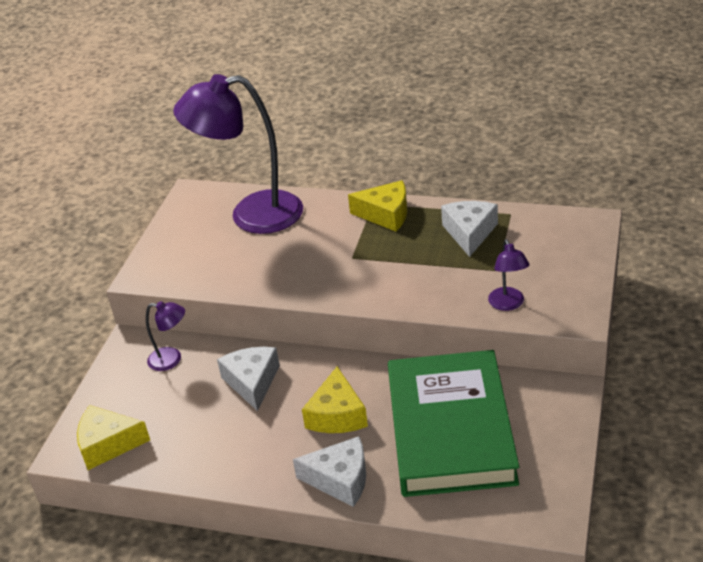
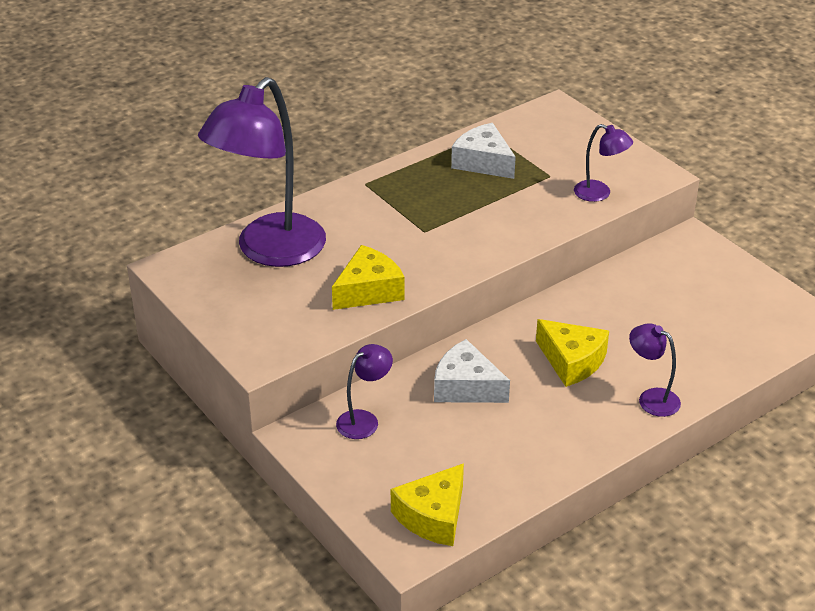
camera: 55 degrees left, 0 degrees up
(340, 479) = (651, 398): white cheese -> purple lamp
(386, 214) = (391, 185): yellow cheese -> yellow cheese (368, 290)
(451, 429) = (663, 314): green book -> none

